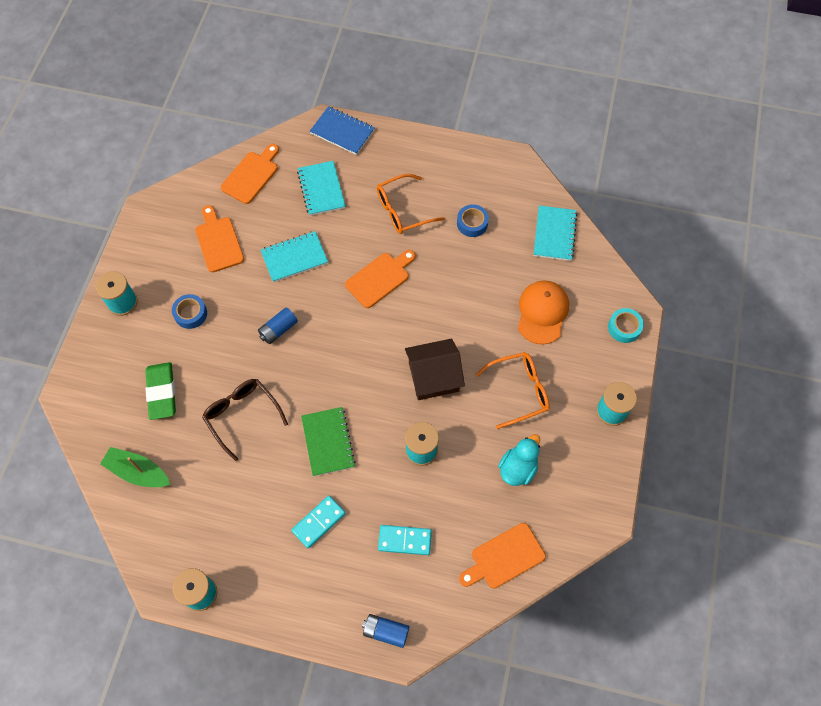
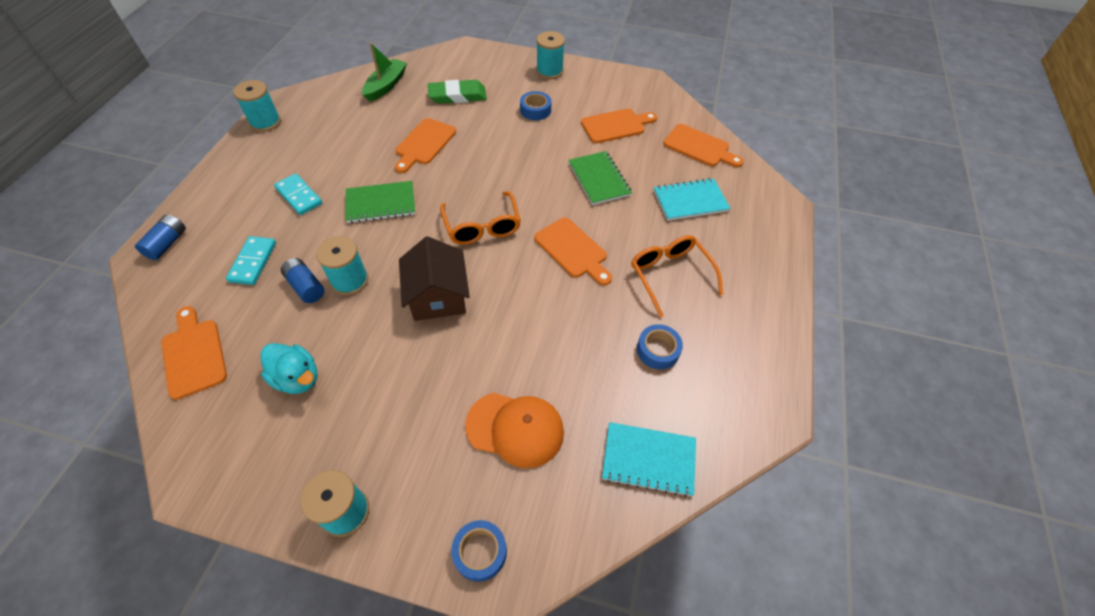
camera: 90 degrees right, 10 degrees down
(242, 415) = (424, 144): brown glasses -> orange cutting board
(278, 330) = (513, 168): blue battery -> blue battery (306, 287)
(294, 257) = (599, 179): turquoise notebook -> green notebook
(342, 132) = (776, 220): blue notebook -> none
(519, 391) = (401, 389): orange glasses -> orange glasses (482, 227)
(624, 328) = (480, 552): turquoise tape -> blue tape

